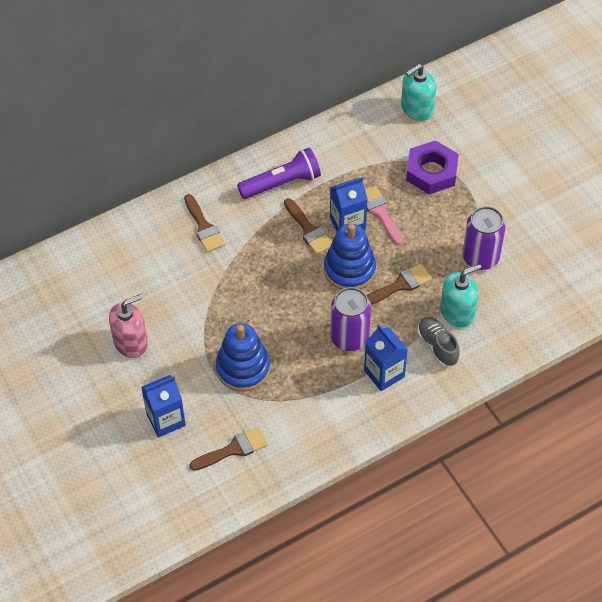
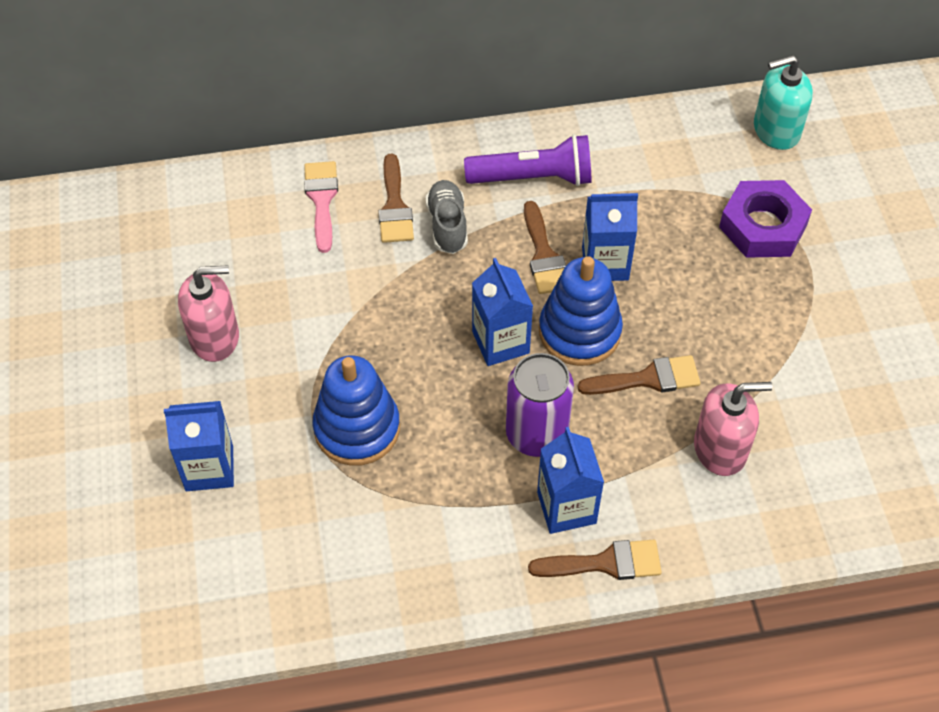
camera: 20 degrees right, 0 degrees up
(233, 449) = (287, 548): brown brush -> brown brush (605, 563)
(305, 290) = (500, 342): none -> blue carton
(380, 212) = (660, 261): pink brush -> pink brush (322, 200)
(437, 346) = (668, 492): grey shoe -> grey shoe (447, 225)
(457, 312) = (720, 449): turquoise soap dispenser -> pink soap dispenser
(480, 257) = (790, 376): purple can -> none

